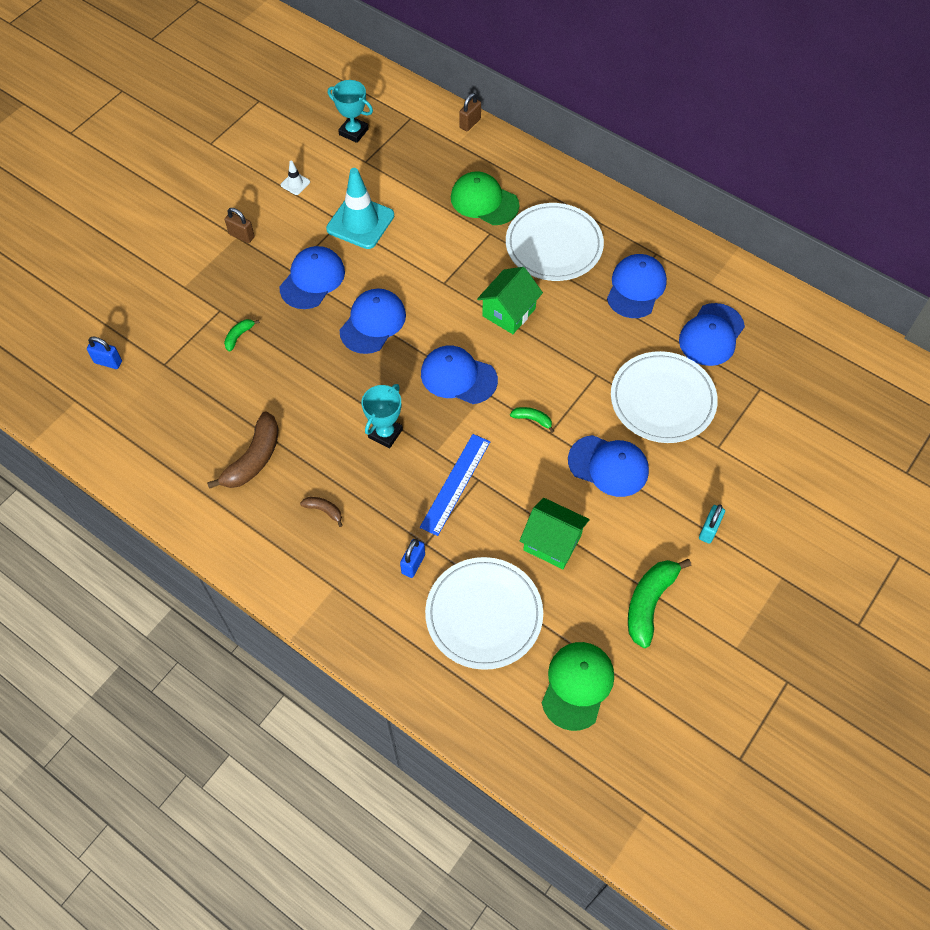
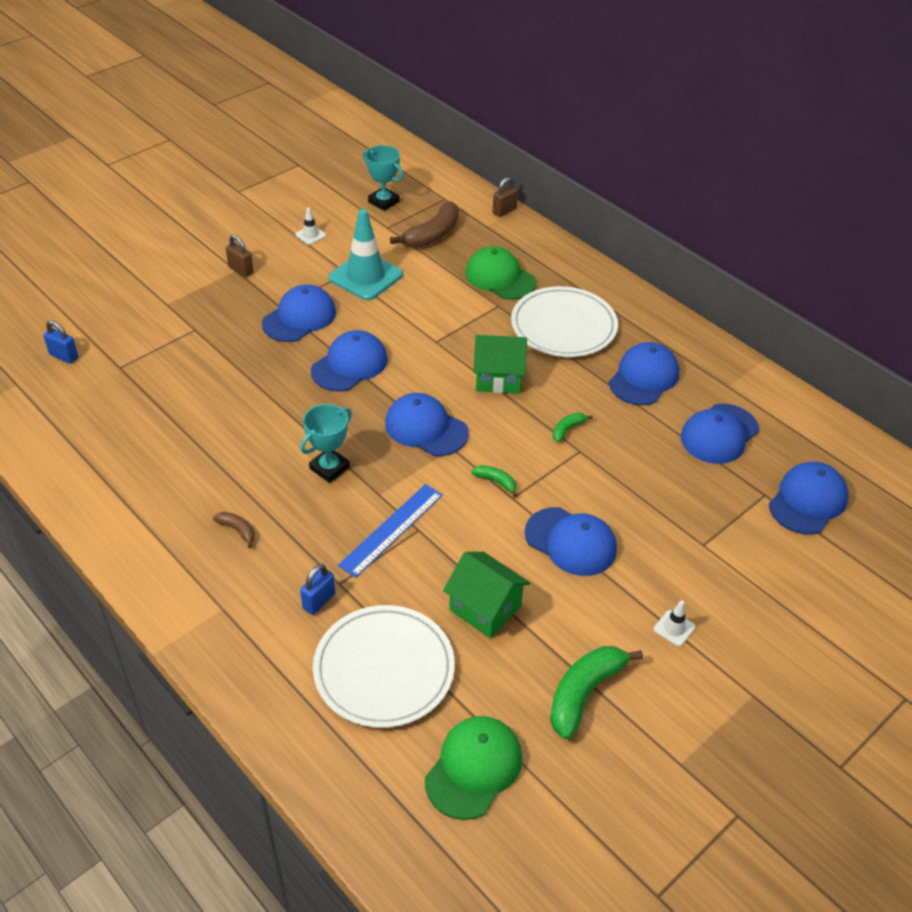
camera: 10 degrees right, 15 degrees down
(239, 336) = (206, 355): green banana -> green banana (567, 429)
(253, 459) = (179, 468): brown banana -> brown banana (432, 235)
(509, 312) = (498, 378): green house -> green house turned 45 degrees clockwise
(662, 400) = (649, 487): white plate -> none
(709, 530) = (674, 628): turquoise padlock -> white traffic cone
(796, 388) = (808, 501): none -> blue cap

